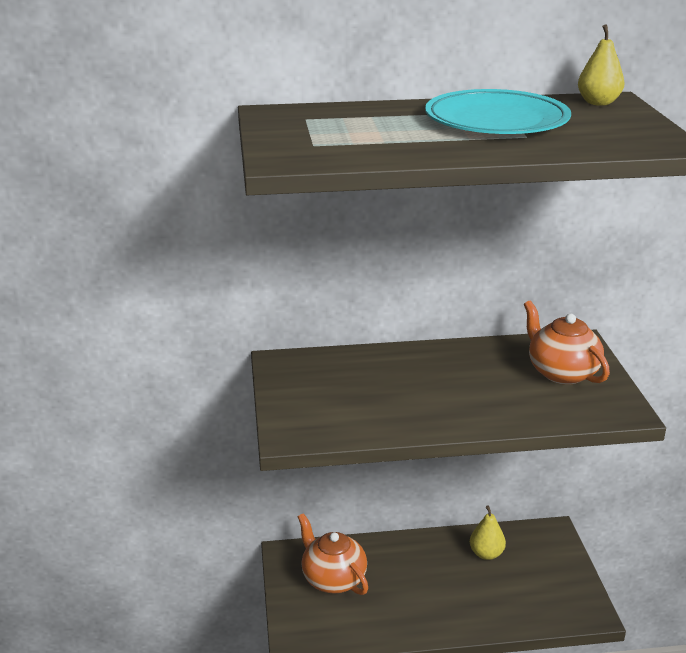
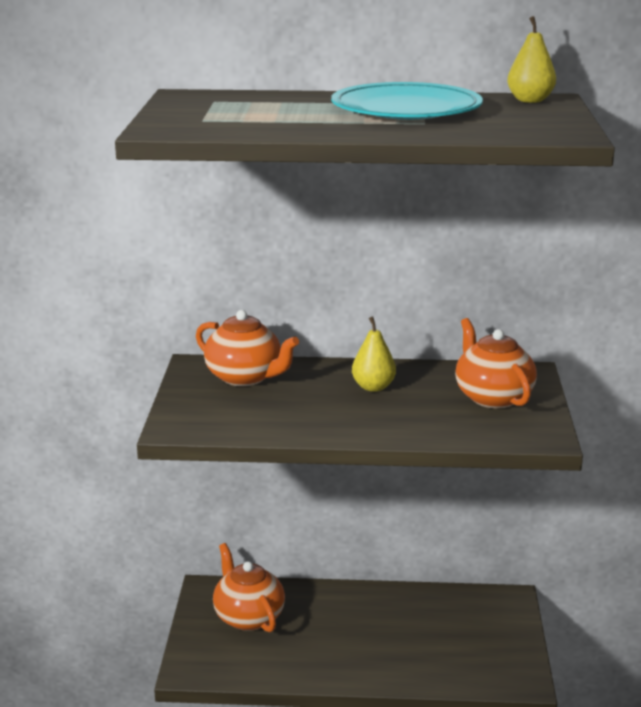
camera: 10 degrees right, 5 degrees down
(331, 371) = (245, 377): none -> orange teapot
(486, 554) = (425, 611): yellow pear -> yellow pear (373, 387)

